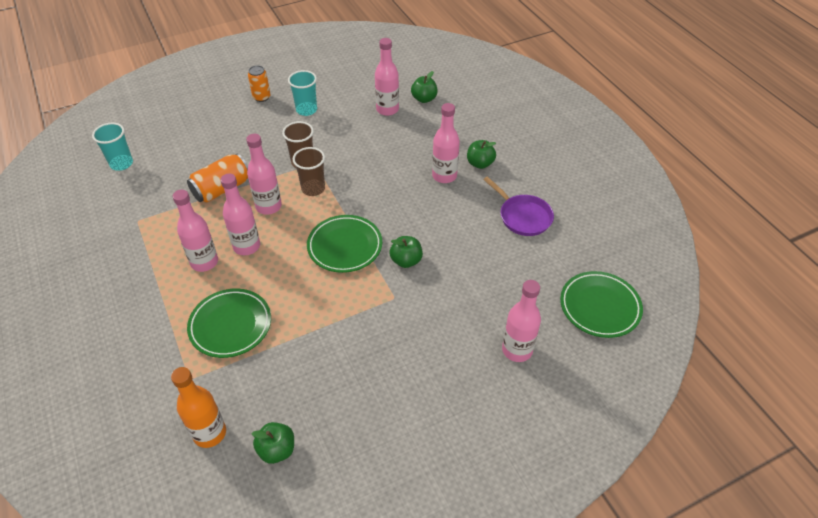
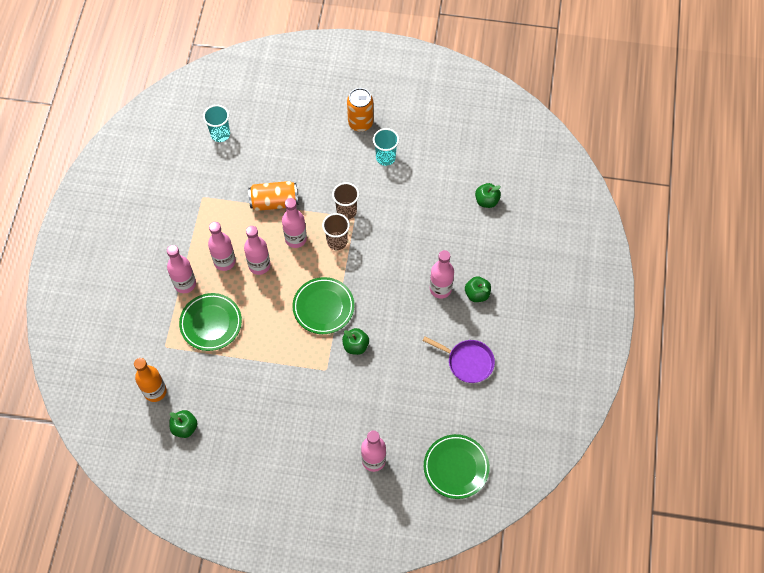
camera: 35 degrees right, 15 degrees up
(261, 97) = (360, 123): orange can -> orange can, size x1.51
(387, 109) = (448, 195): pink bottle -> pink bottle (185, 284)
(523, 216) = (467, 362): purple pan -> purple pan turned 60 degrees counterclockwise

